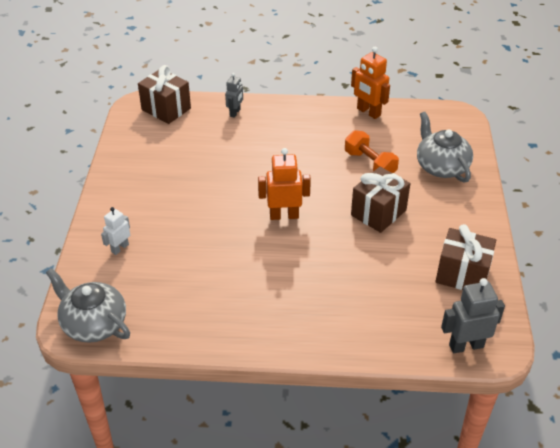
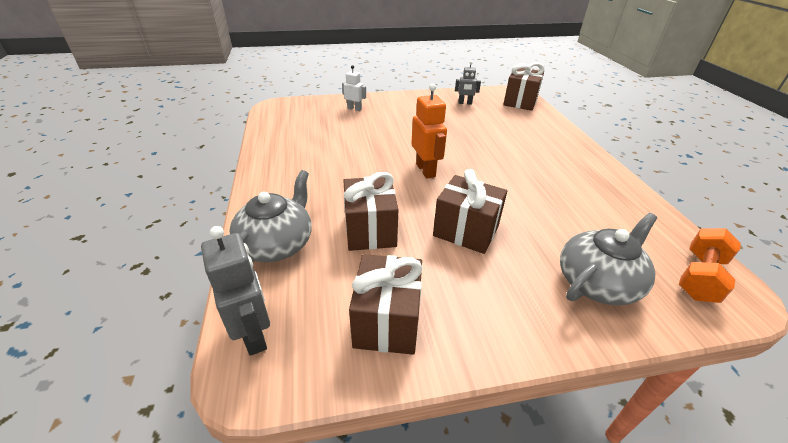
camera: 75 degrees right, 5 degrees down
(93, 323) = (280, 111): grey teapot -> grey teapot (277, 244)
(235, 113) = (547, 129): grey robot -> grey robot (465, 103)
(366, 269) = (370, 230): none -> brown gift
(368, 112) = (640, 206): orange robot -> none
(370, 164) = (546, 216): orange dumbbell -> orange dumbbell (699, 277)

